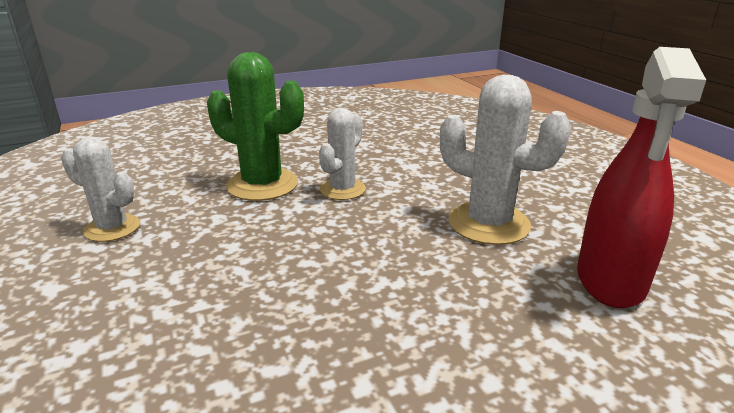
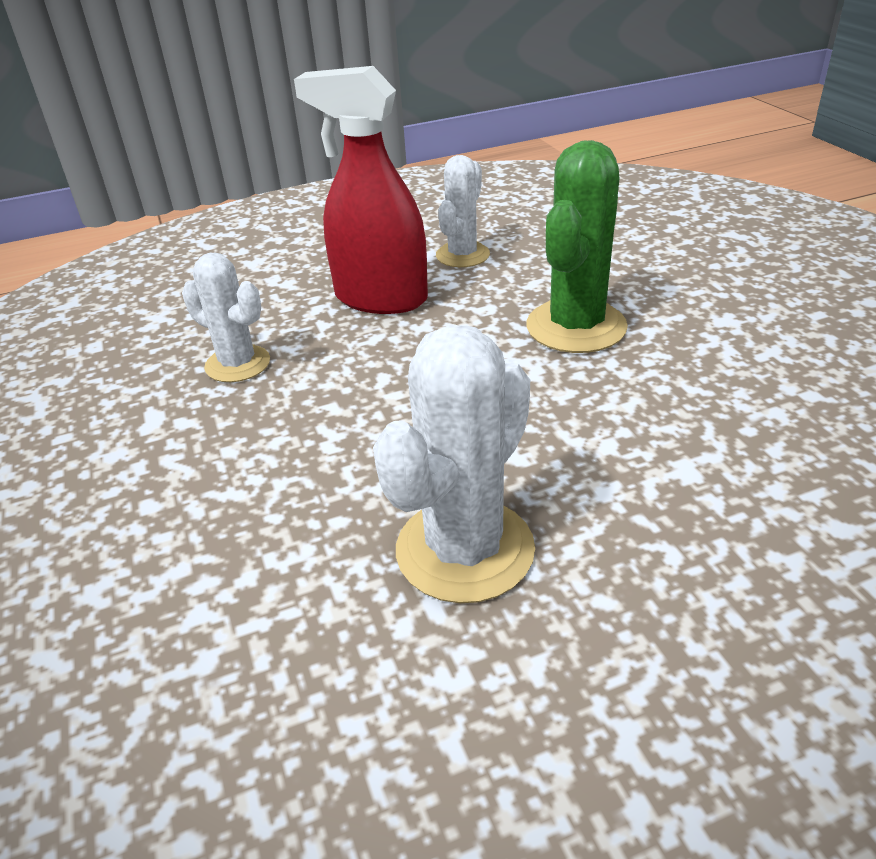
camera: 95 degrees right, 10 degrees up
(342, 189) = (571, 394): white cactus -> white cactus (238, 364)
(610, 280) = (279, 675): red spray bottle -> red spray bottle (380, 299)

